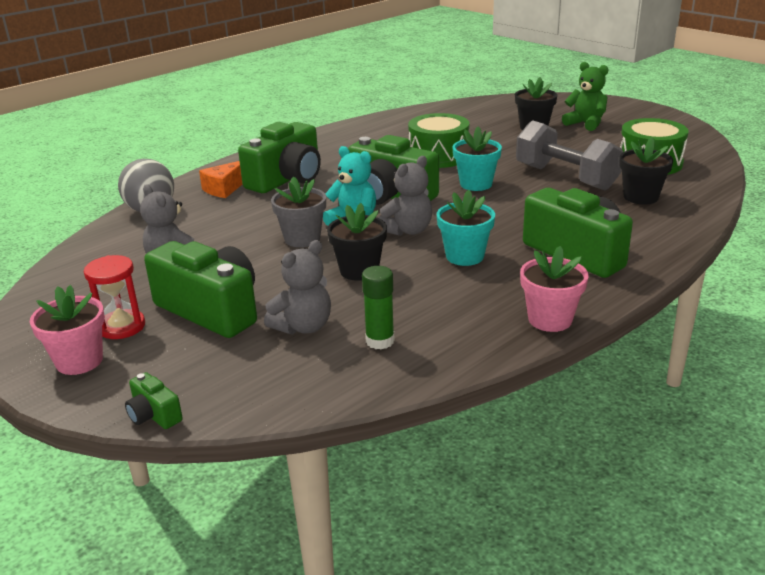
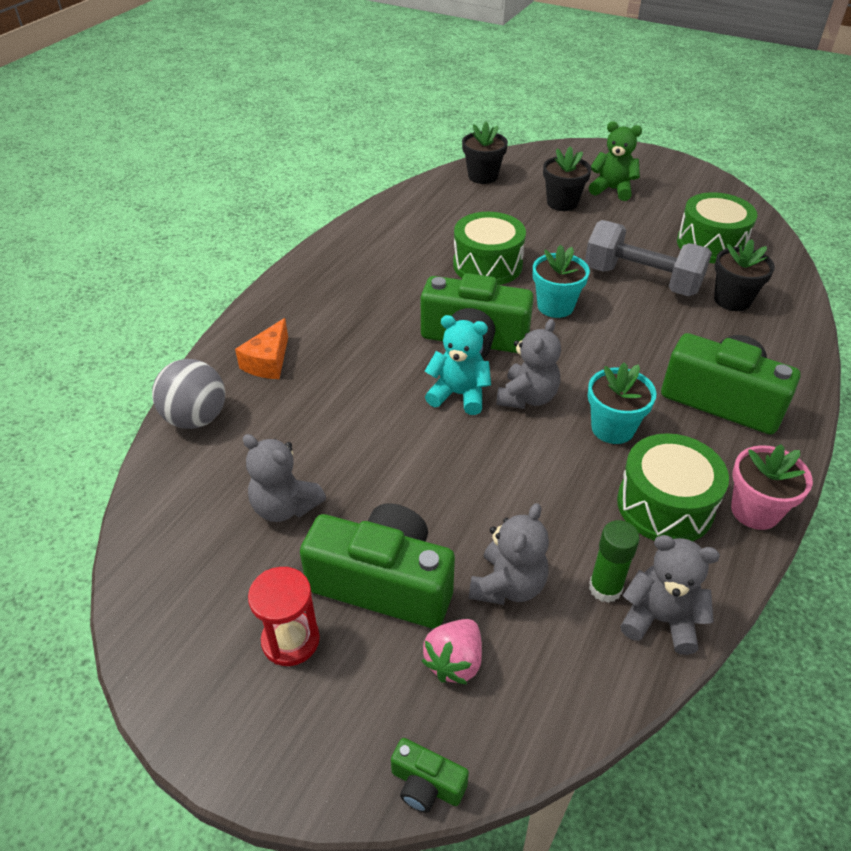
camera: 20 degrees left, 15 degrees up
(79, 361) = (274, 716): pink flower pot -> none
(228, 358) = (454, 662): none -> pink strawberry
(287, 179) = (335, 332): green camera -> none
(302, 239) = (416, 434): grey flower pot -> none
(359, 270) = (513, 476): black flower pot -> black flower pot (482, 176)
(410, 365) = (660, 619): none -> grey teddy bear
(471, 304) = (665, 505): none -> green drum

